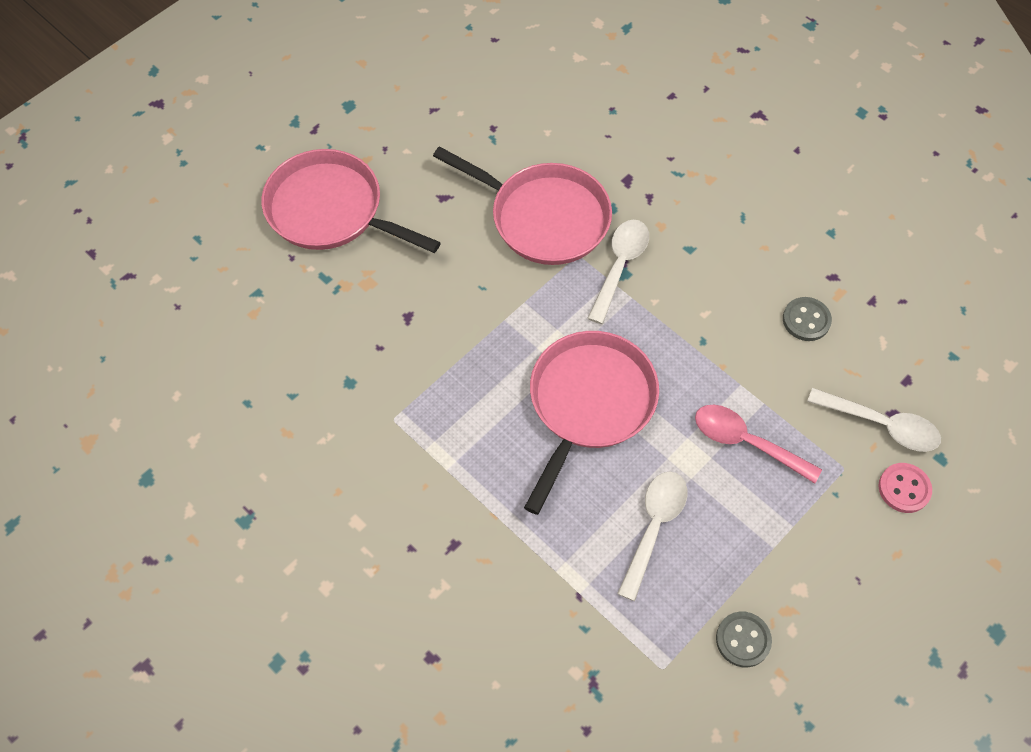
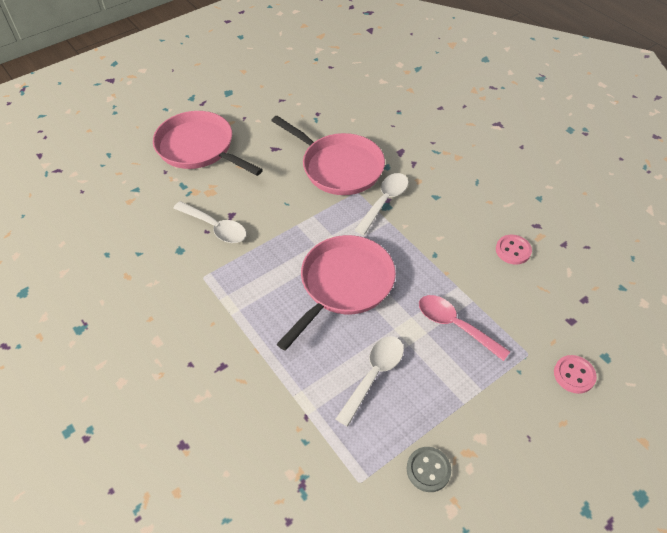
camera: 10 degrees right, 10 degrees down
(806, 320) = (513, 250): grey button -> pink button
(881, 425) = (561, 327): white spoon -> white spoon (215, 227)

